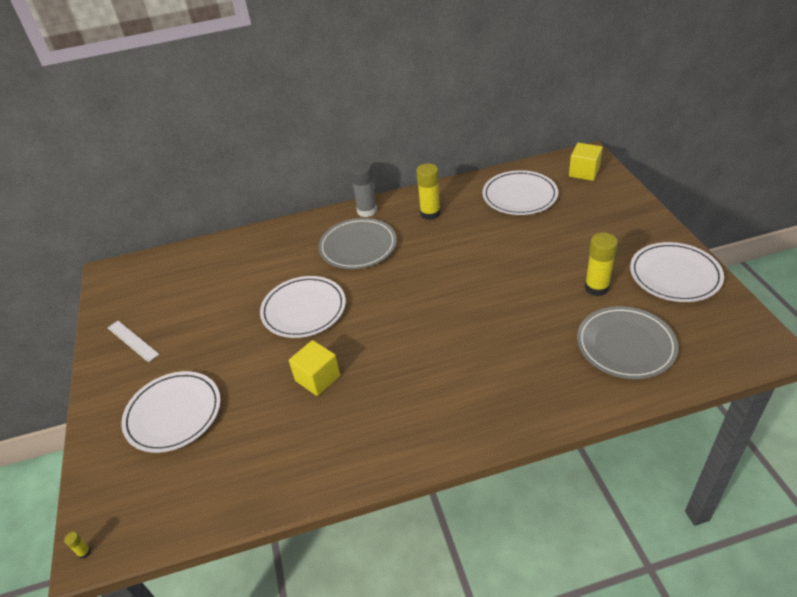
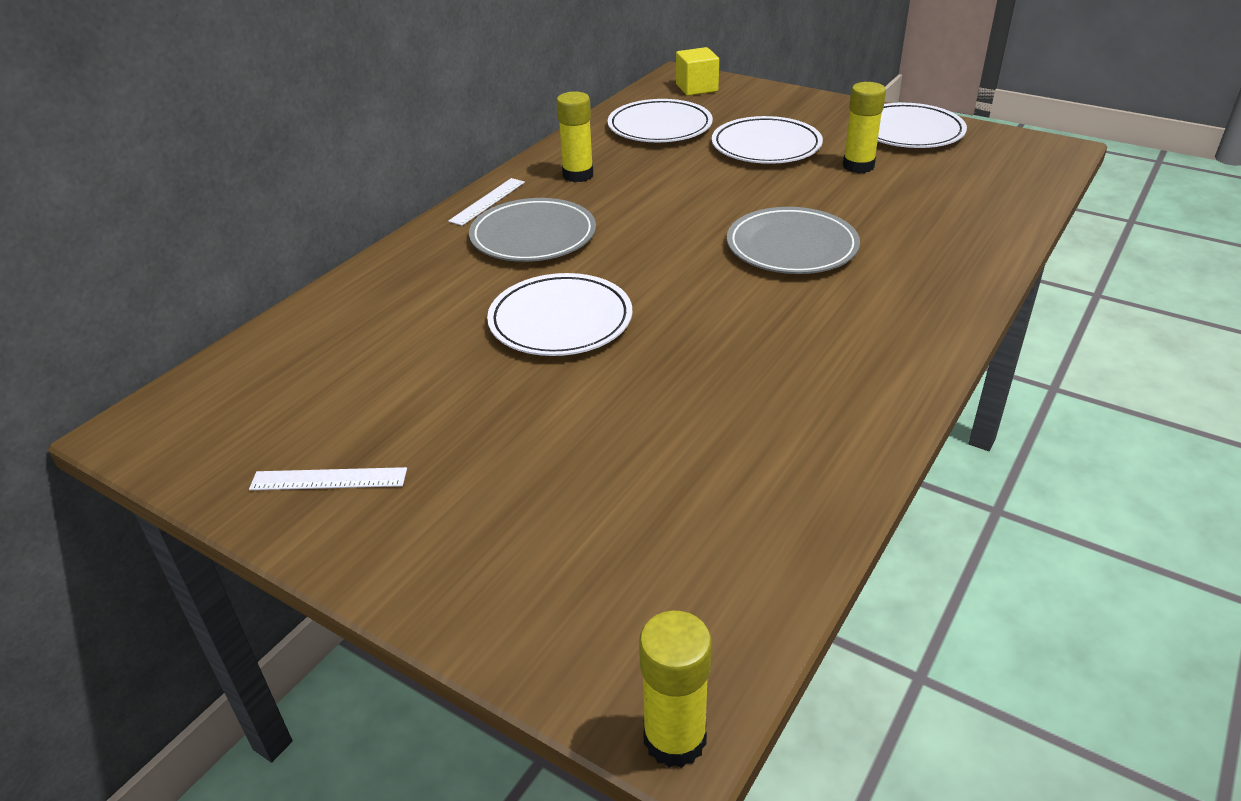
camera: 45 degrees left, 5 degrees down
(84, 552) = (674, 738): yellow glue stick -> yellow glue stick, size x2.49
(173, 414) = (548, 512): white plate -> white plate (766, 146)
(317, 378) = (692, 370): yellow cube -> none
(367, 211) = (487, 201): grey glue stick -> white ruler
(625, 345) = (954, 195): grey plate -> grey plate (792, 247)

